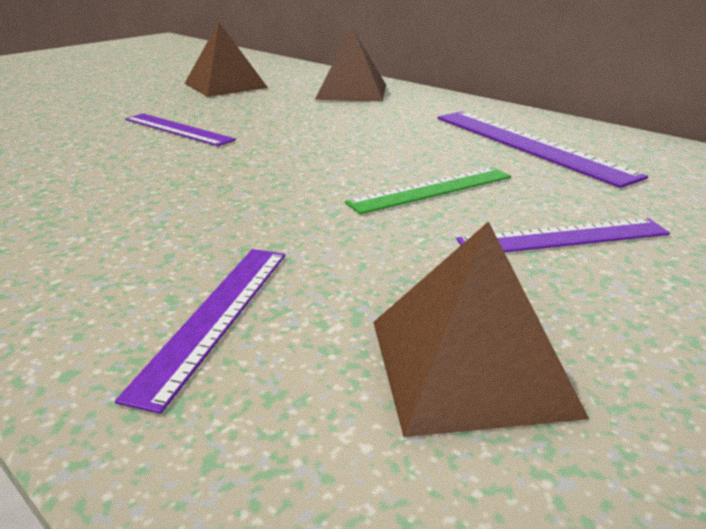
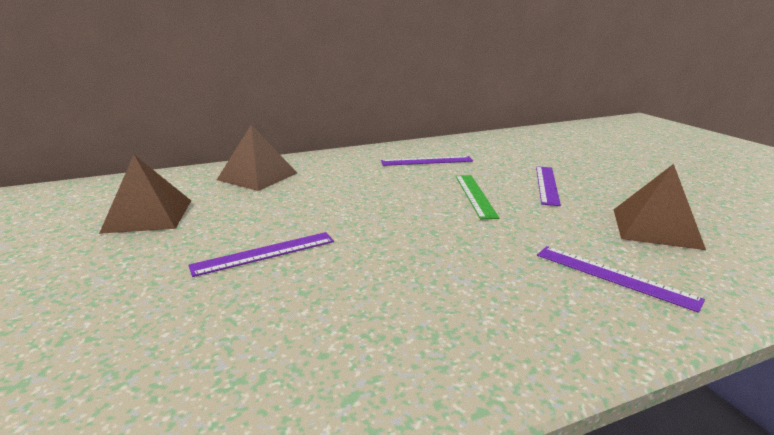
camera: 65 degrees left, 5 degrees down
(528, 145) = (426, 161): purple ruler -> purple ruler, size x0.64

